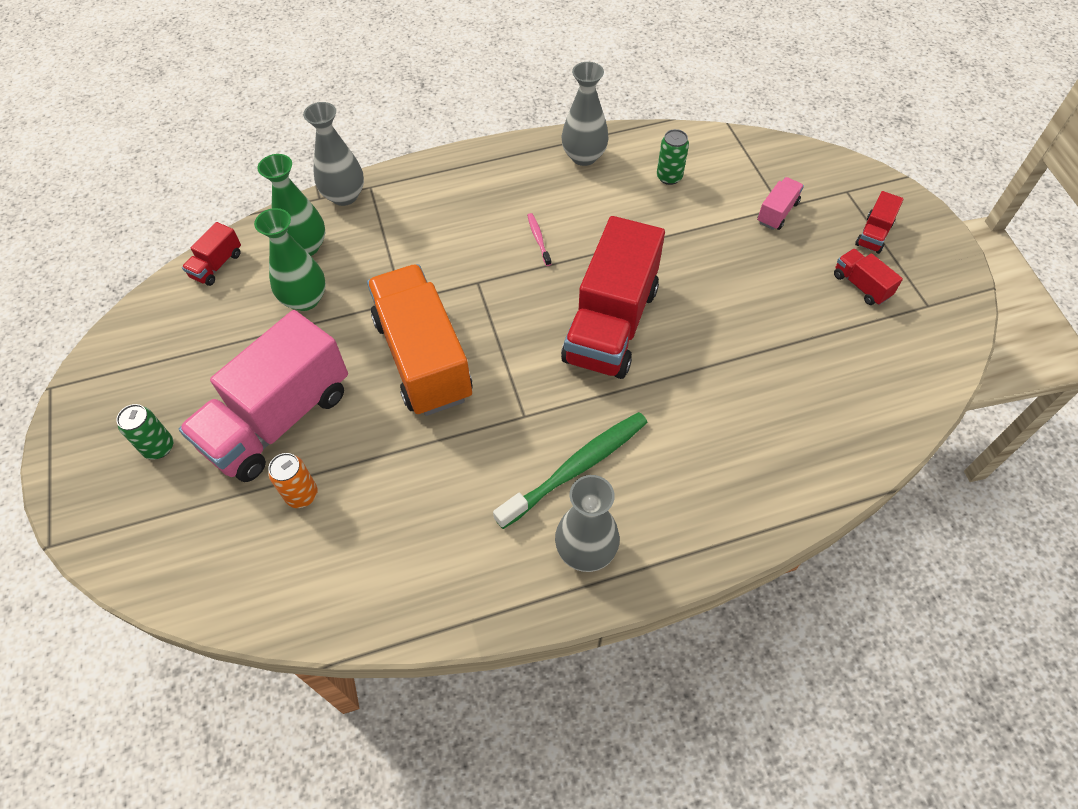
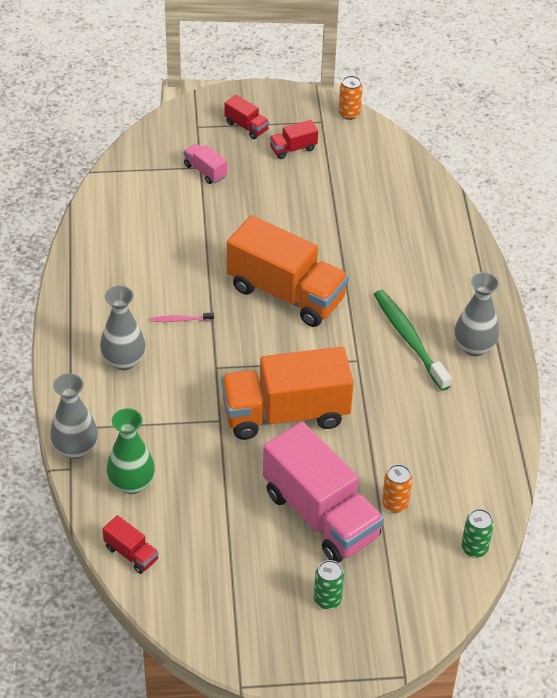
camera: 80 degrees left, 10 degrees down
(305, 299) = (196, 488): green vase -> none
(584, 156) = (93, 271): grey vase -> grey vase (124, 361)
(611, 324) = (286, 293): red truck -> orange truck
(669, 177) = (141, 223): green can -> green can (474, 548)
(961, 332) = (349, 114): none -> orange can

